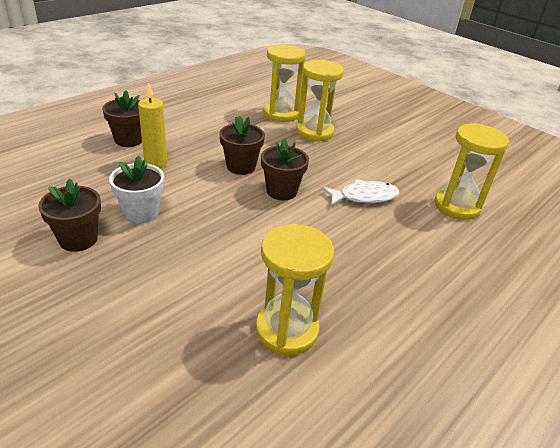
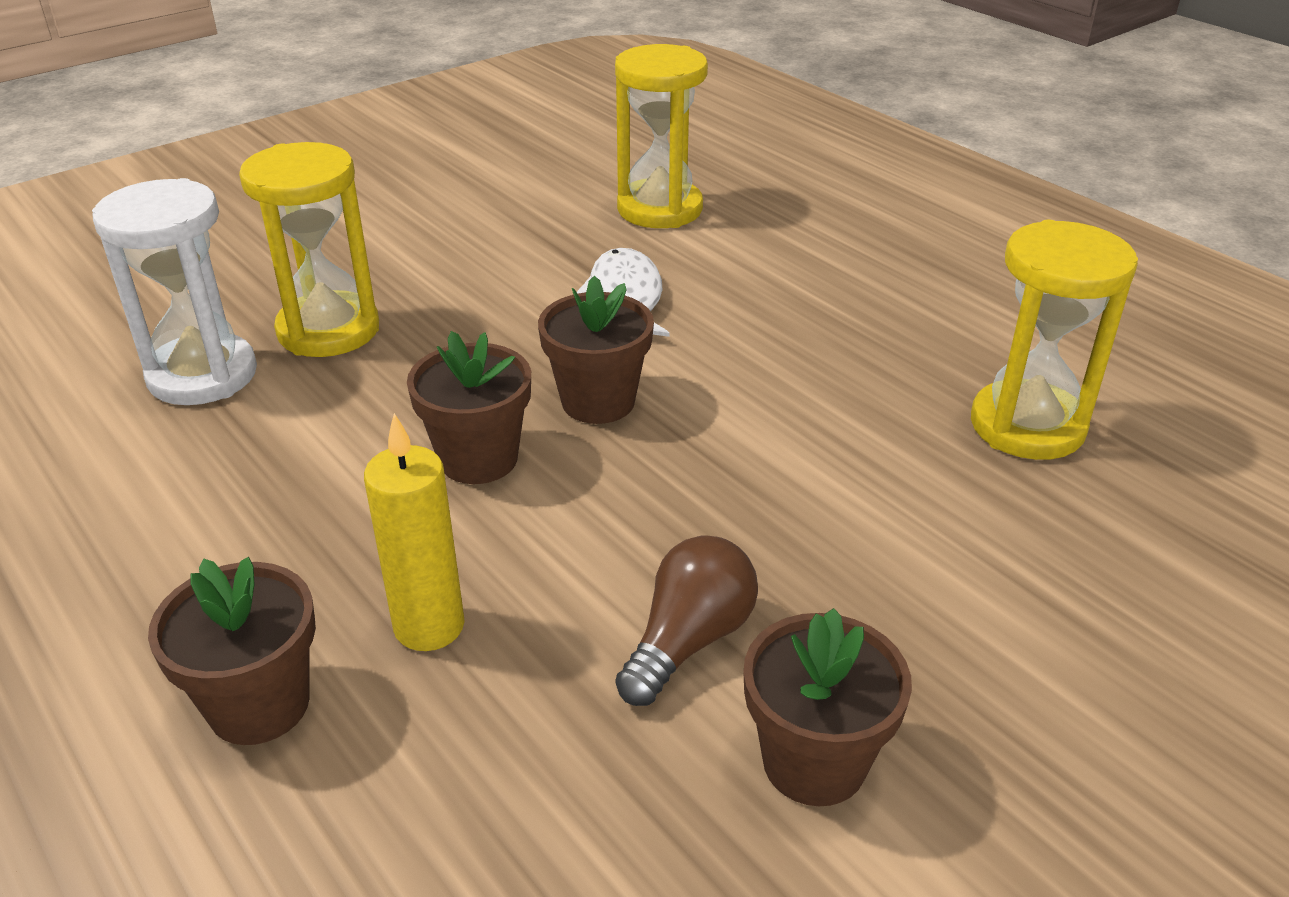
camera: 80 degrees left, 0 degrees up
(141, 213) = (688, 641): white flower pot -> brown light bulb
(281, 114) = (202, 375): yellow hourglass -> white hourglass

